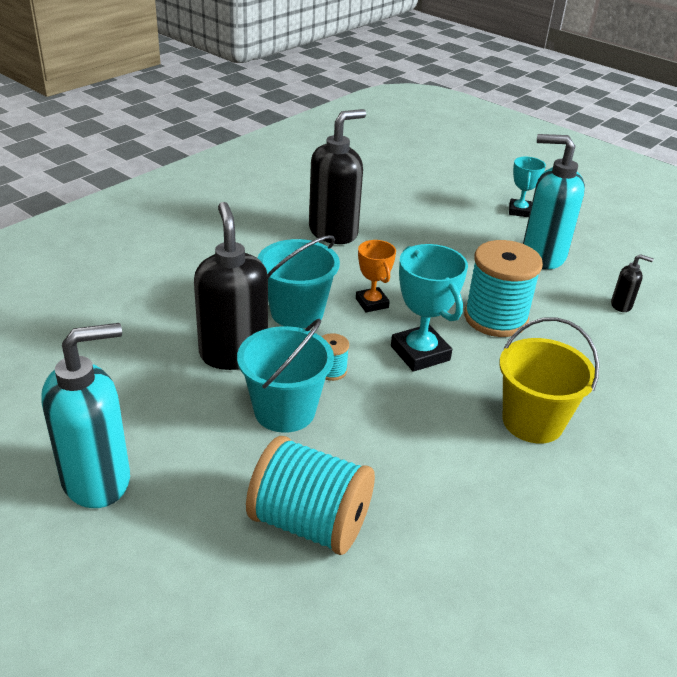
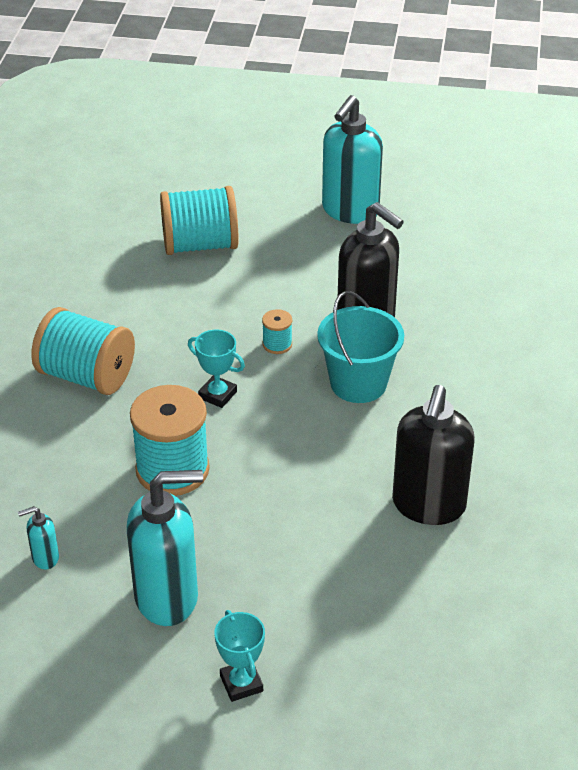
camera: 150 degrees right, 5 degrees up
(284, 410) = (281, 299): turquoise bucket -> none
(372, 303) = (302, 428): orange trophy -> none
(420, 353) = (217, 395): turquoise trophy -> turquoise trophy, size x0.63
(532, 421) = (87, 376): yellow bucket -> turquoise spool
(621, 305) = (45, 558): black soap dispenser -> turquoise soap dispenser

